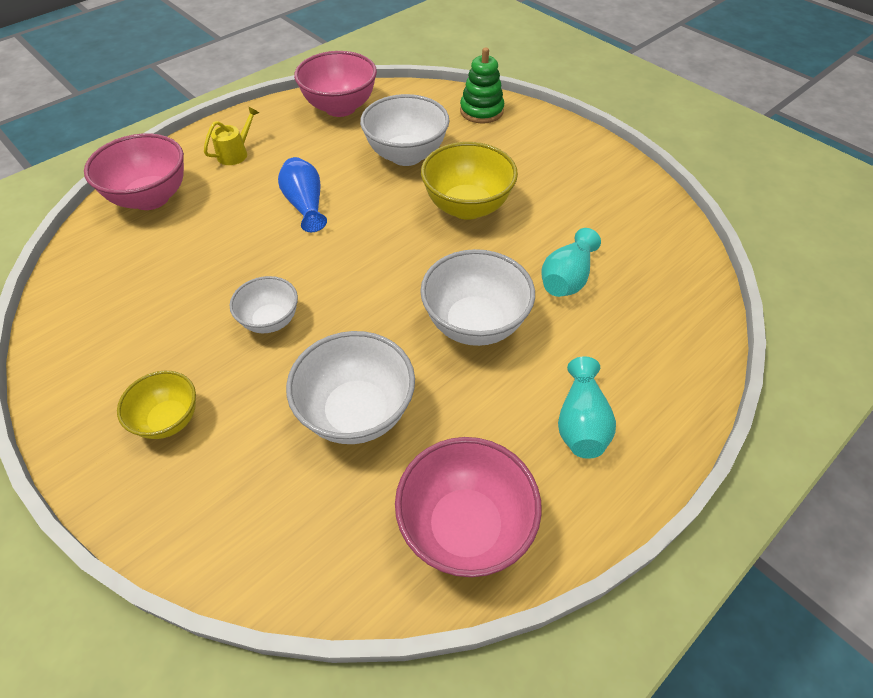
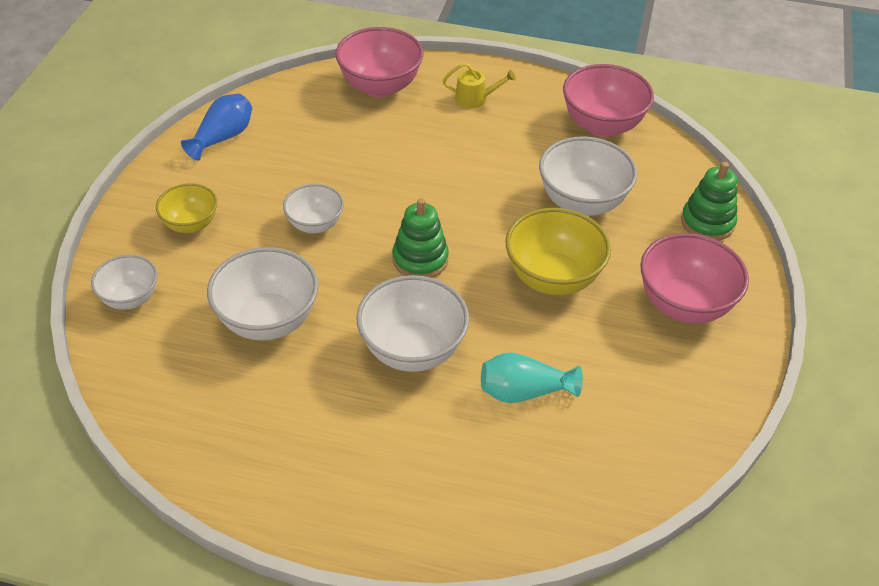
camera: 55 degrees right, 5 degrees down
(220, 525) = (130, 298): none -> white bowl
(305, 205) = (454, 174): blue vase -> blue vase (223, 137)
(379, 271) = (420, 259): none -> green stacking toy
(465, 527) = (212, 434): pink bowl -> pink bowl (684, 305)
(581, 422) = (360, 469): turquoise vase -> none

